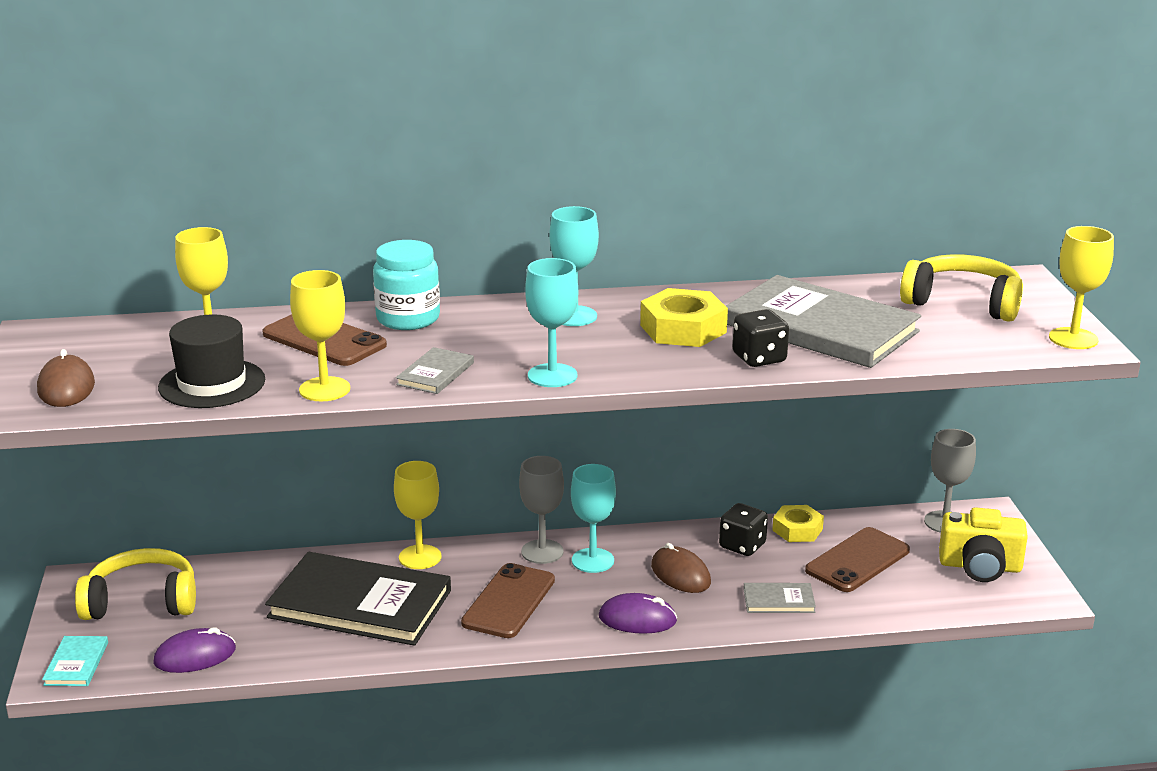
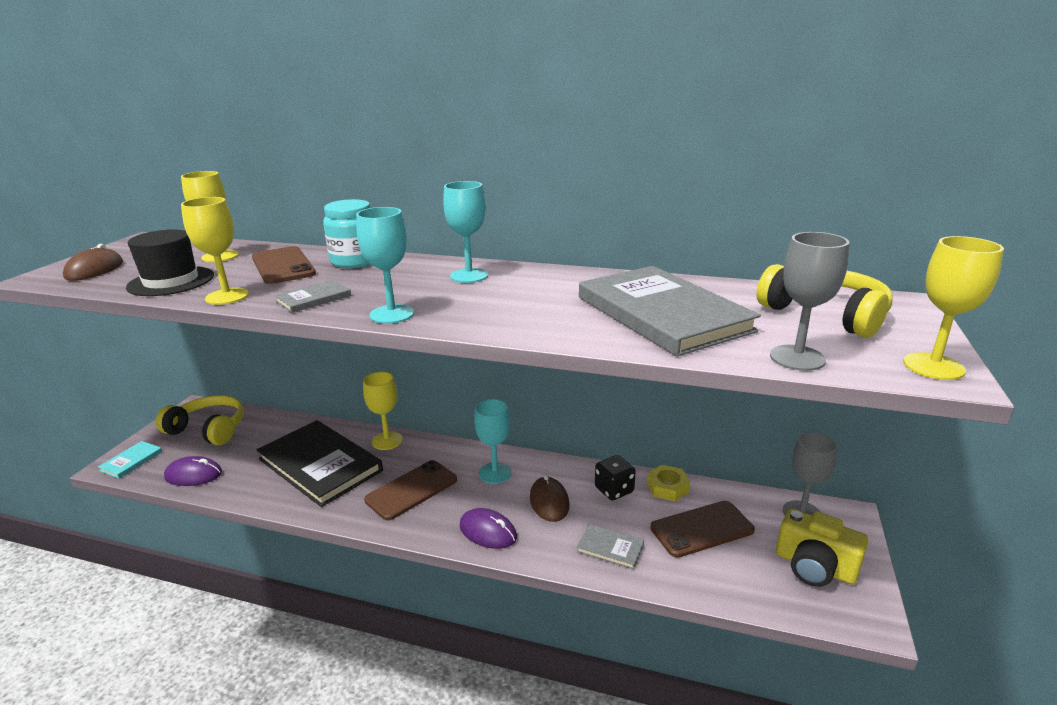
camera: 25 degrees right, 0 degrees up
(542, 552) = (467, 457): grey goblet -> grey goblet (797, 358)
(683, 329) = (541, 296): yellow nut -> none
(759, 358) = (578, 330): black dice -> none

